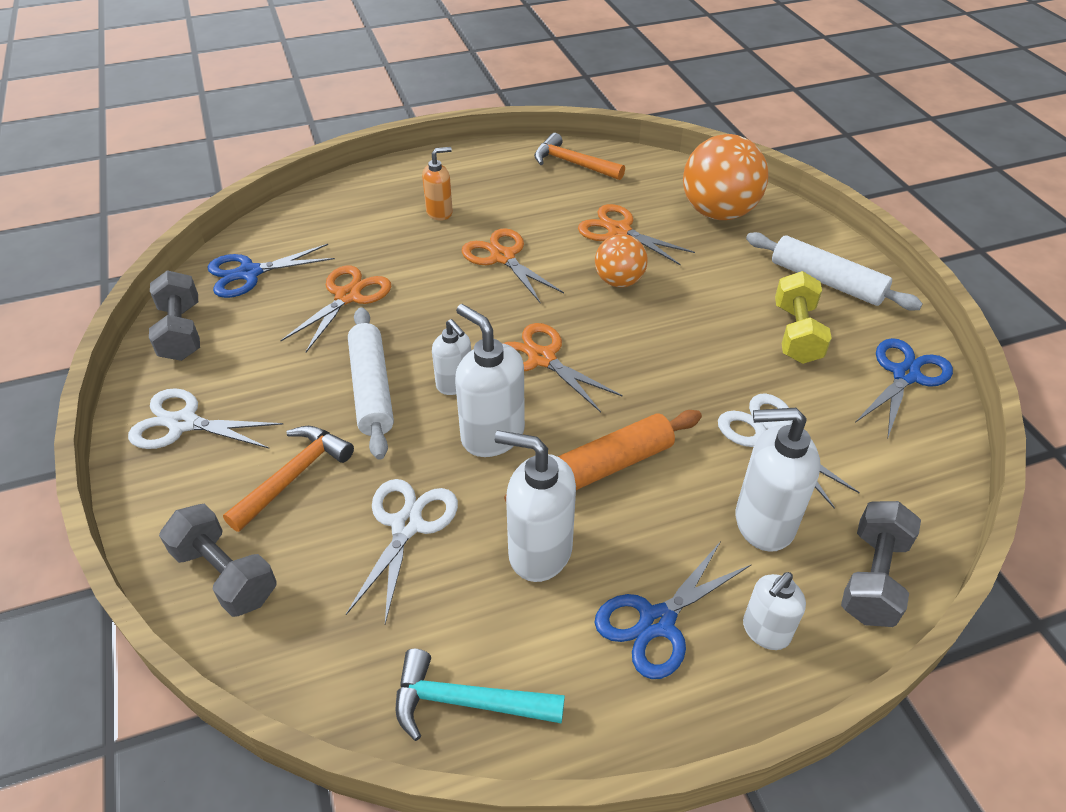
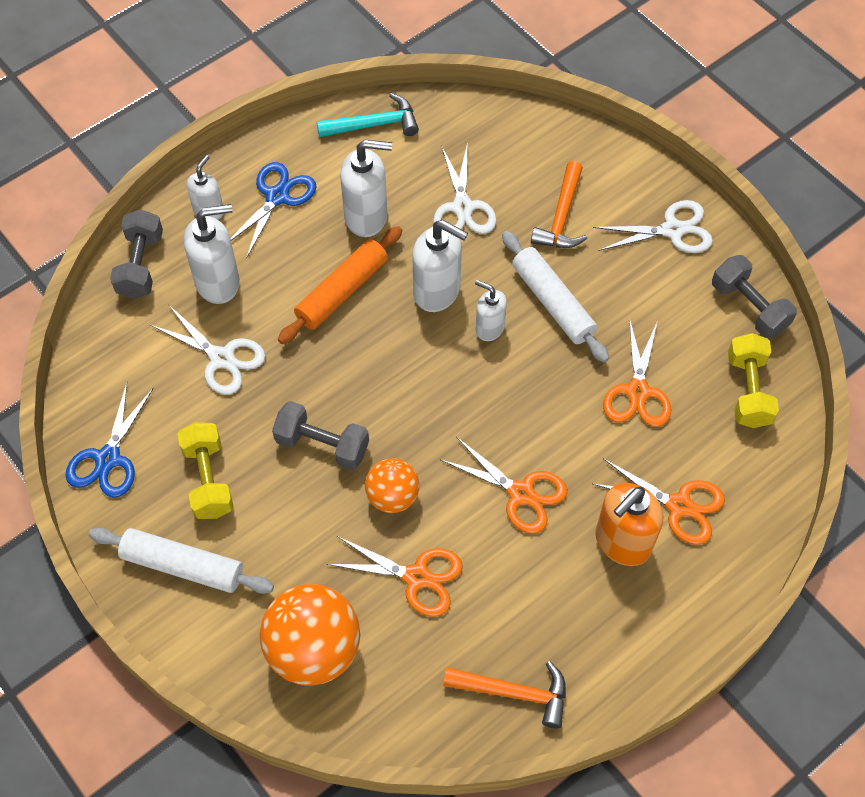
camera: 160 degrees right, 15 degrees up
(225, 574) = (557, 145): grey dumbbell -> grey dumbbell (322, 445)
(250, 273) = (748, 390): blue scissors -> yellow dumbbell
(439, 212) = (622, 542): orange soap dispenser -> orange soap dispenser, size x1.65
(542, 358) = (429, 377): orange scissors -> orange scissors (679, 505)

